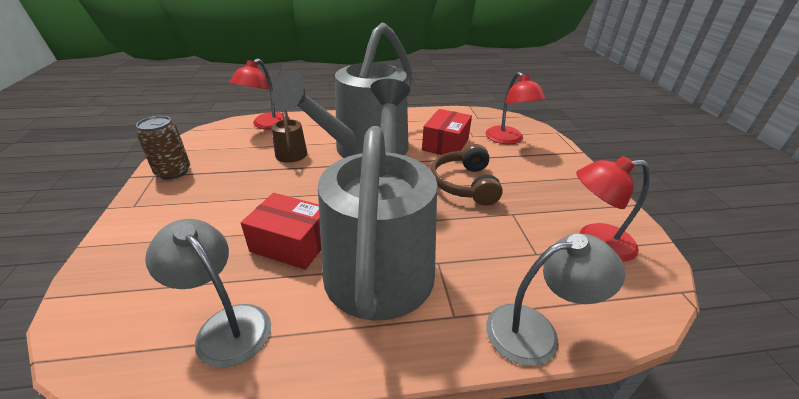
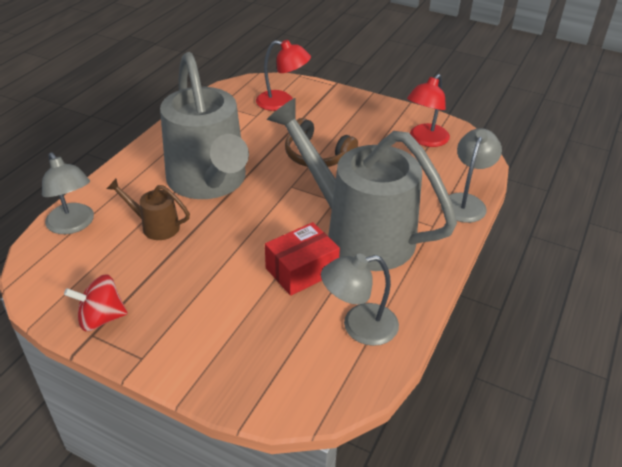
camera: 55 degrees left, 5 degrees up
(173, 172) = (101, 318): brown can -> red spinning top
(267, 125) = (73, 225): red lamp -> grey lamp
(445, 144) = (252, 135): red box -> none

